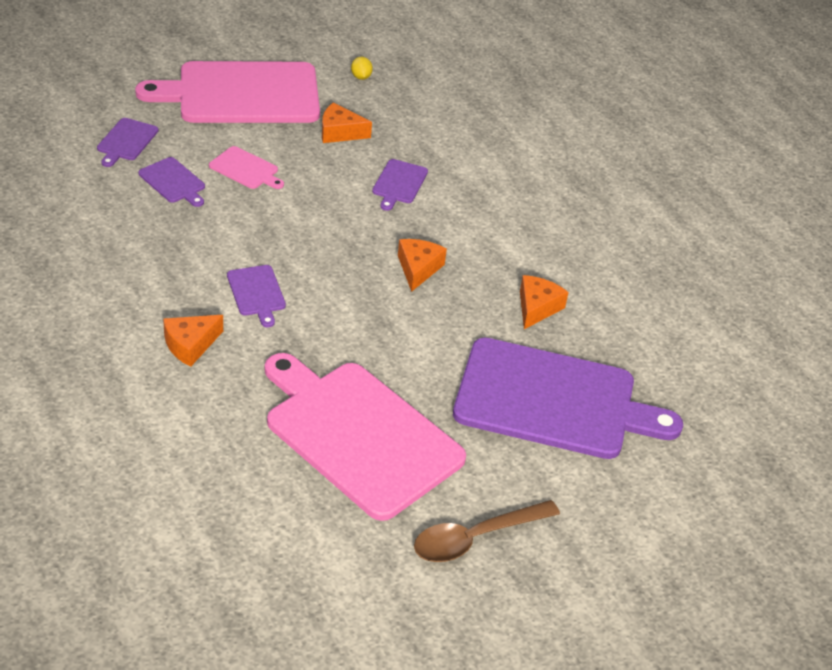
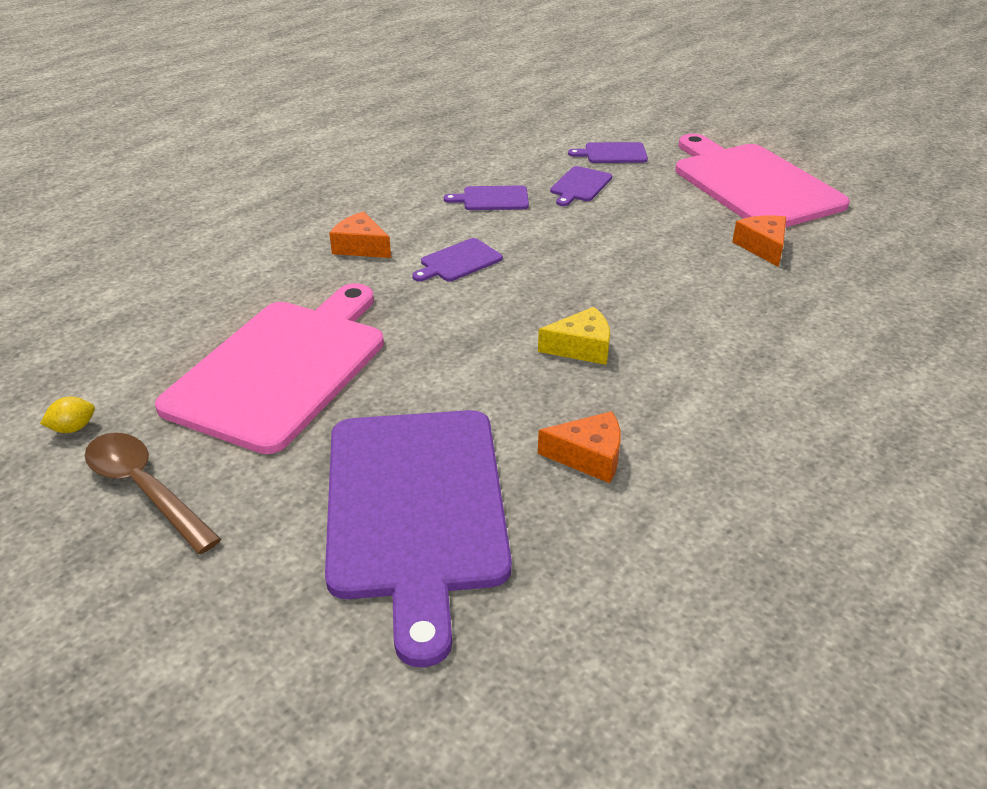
camera: 75 degrees right, 5 degrees down
(246, 169) = (638, 213): pink cutting board -> none
(361, 77) = (878, 237): yellow lemon -> yellow lemon (73, 428)
(399, 183) = (719, 302): purple cutting board -> purple cutting board (492, 199)
(418, 269) = (581, 348): orange cheese -> yellow cheese

